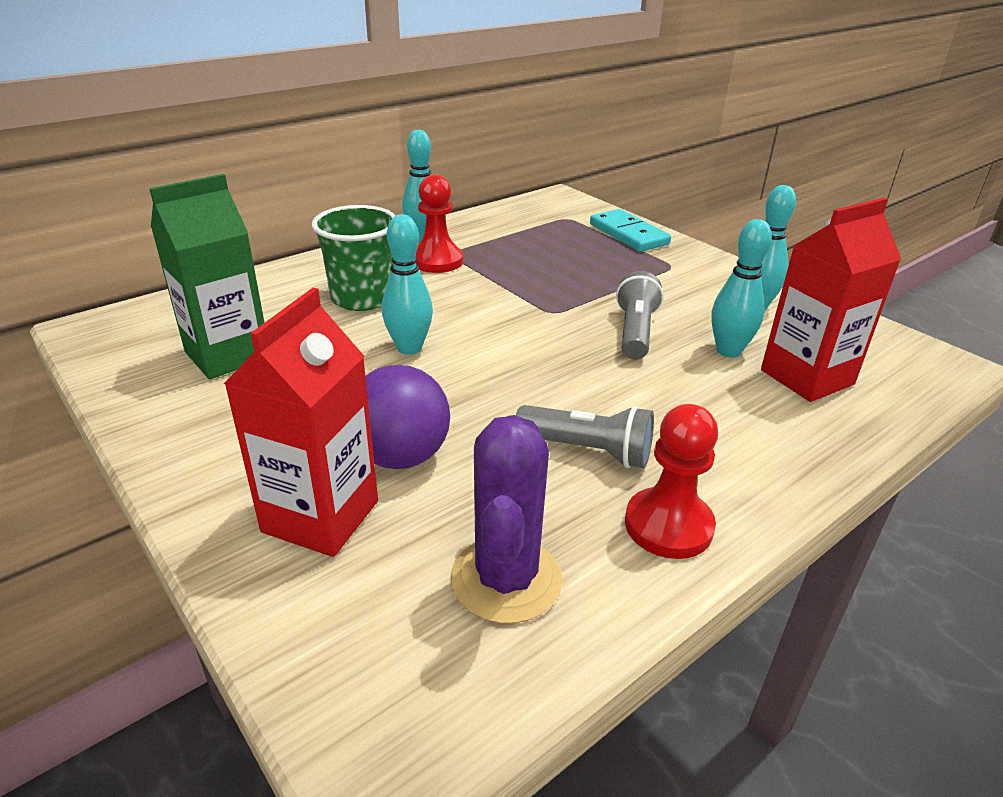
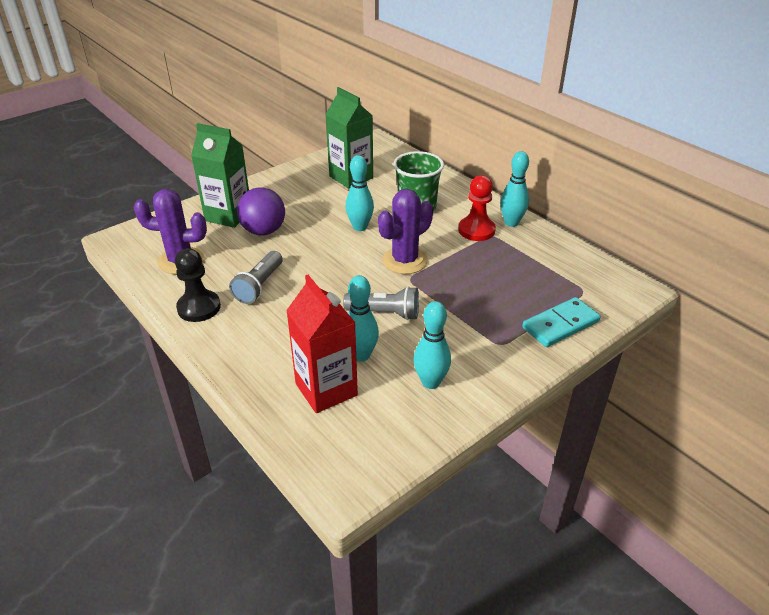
camera: 90 degrees right, 5 degrees up
(321, 516) = (228, 215): red carton -> green carton
(509, 313) = (405, 261): none -> purple cactus
(668, 525) = (199, 307): red pawn -> black pawn

